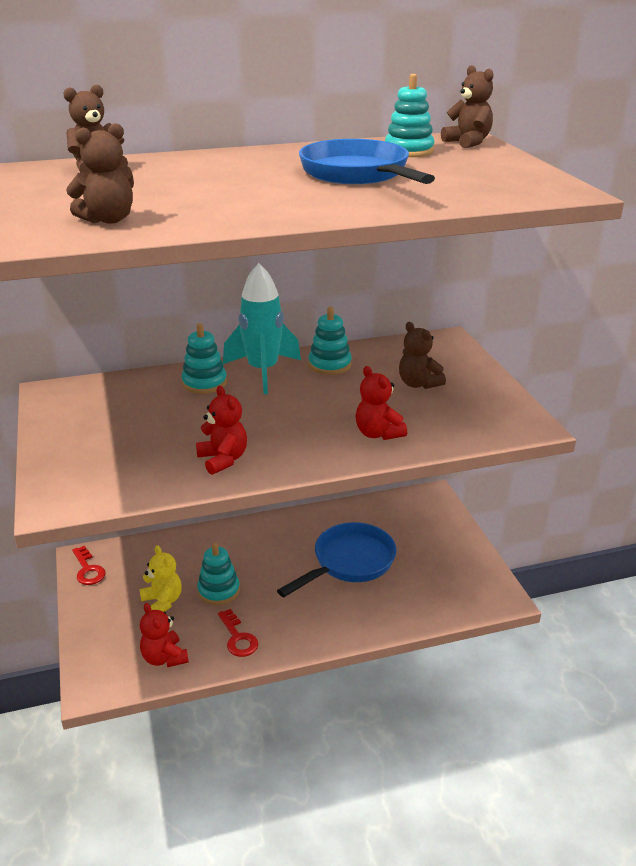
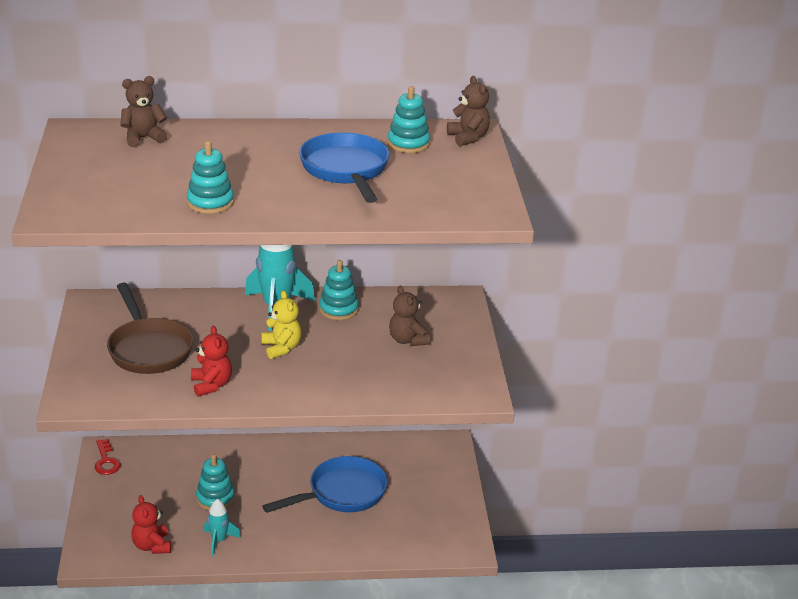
camera: 10 degrees right, 0 degrees up
(108, 220) = (132, 201): brown teddy bear -> none
(134, 431) = (148, 349): none -> brown pan
(162, 602) = (163, 500): yellow teddy bear -> yellow teddy bear (281, 348)
(204, 383) = (222, 312): turquoise stacking toy -> turquoise stacking toy (210, 203)
(238, 638) = (219, 541): red key -> turquoise rocket
(378, 433) = (348, 382): red teddy bear -> none

